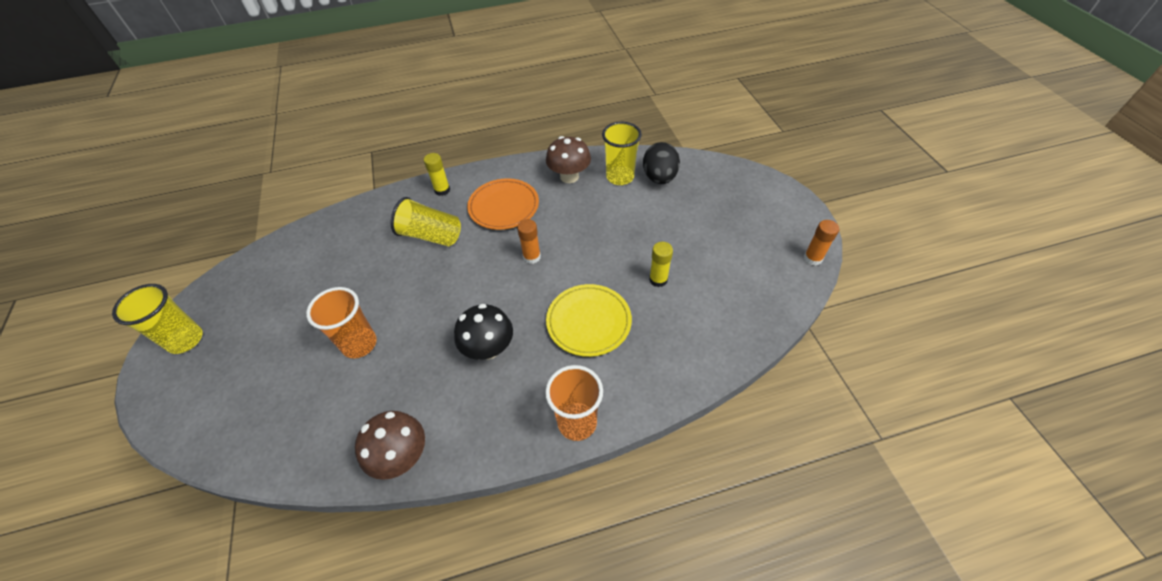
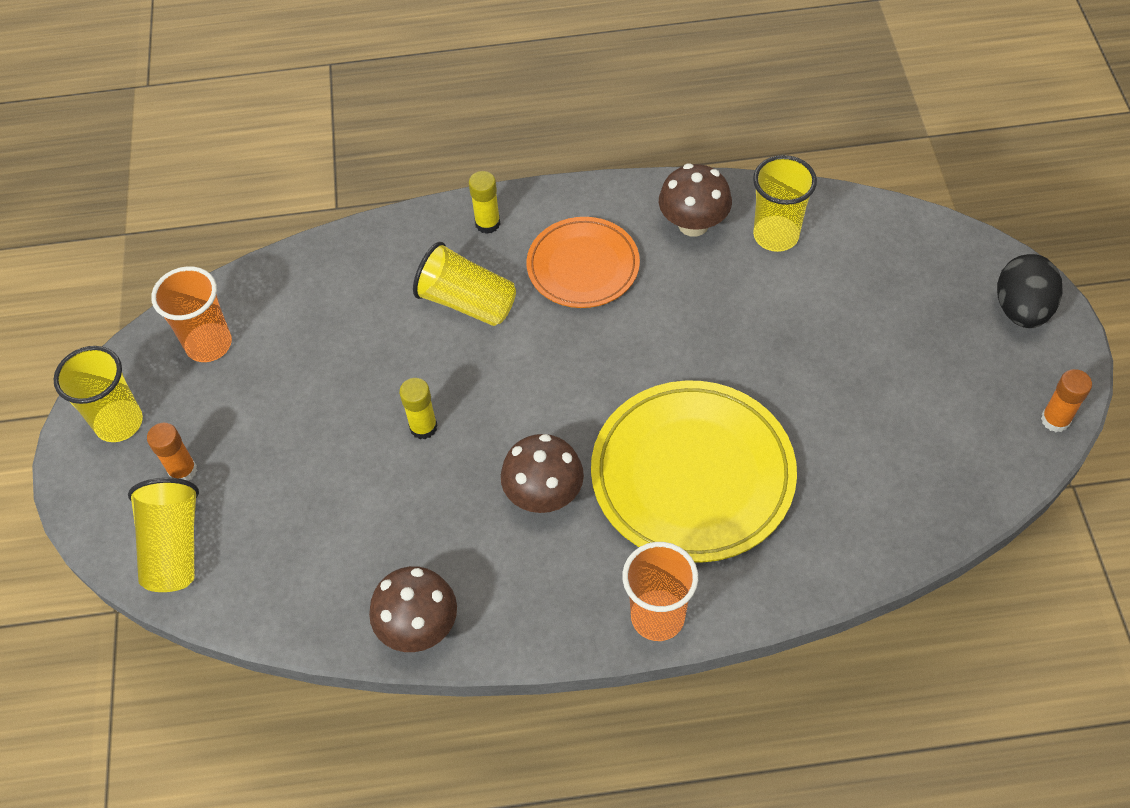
camera: 10 degrees right, 5 degrees up
(216, 423) = (174, 547): none -> yellow cup
(359, 344) = (361, 463): orange cup -> orange cup (209, 344)
(489, 348) = (544, 495): black mushroom -> brown mushroom
(532, 257) = (619, 359): orange glue stick -> orange glue stick (183, 471)
(588, 322) = (692, 475): yellow plate -> yellow plate, size x1.63
(658, 279) = (807, 422): yellow glue stick -> yellow glue stick (423, 427)
(659, 178) = (840, 245): black egg -> black egg (1021, 309)

